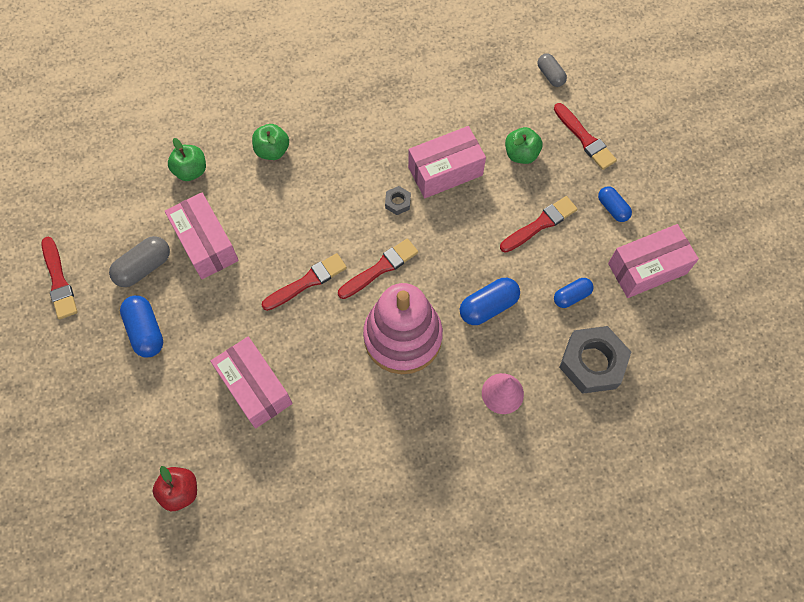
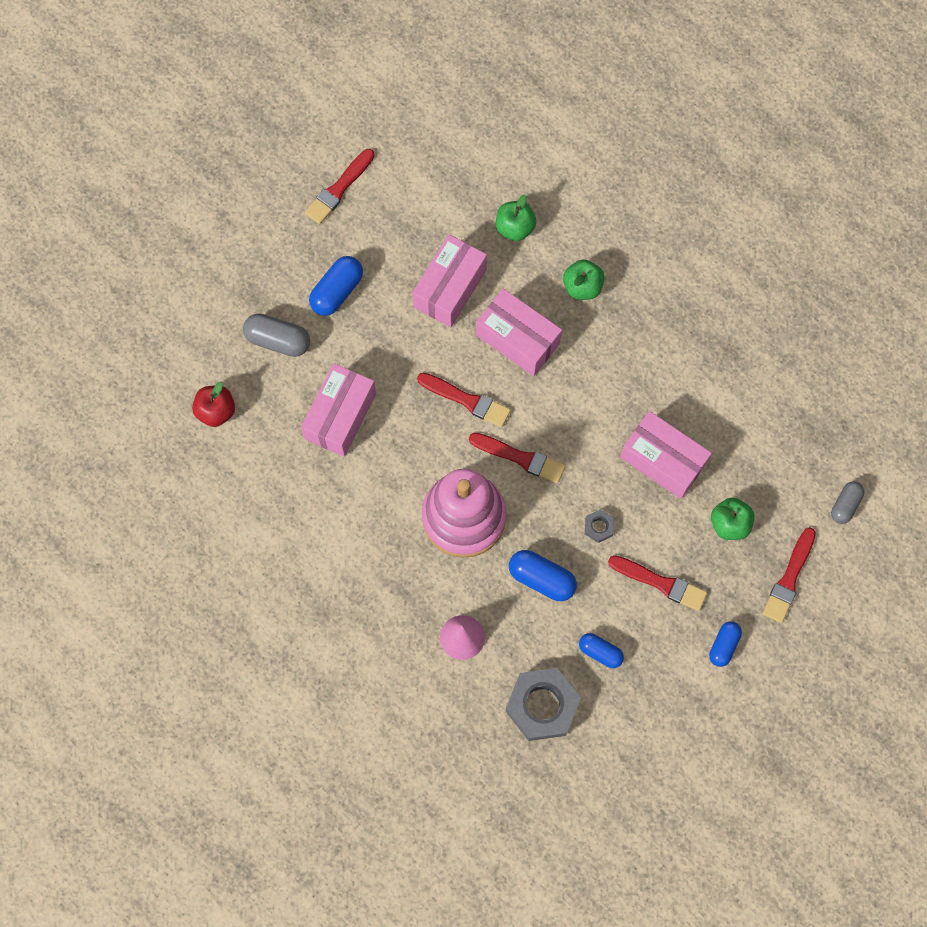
camera: 60 degrees right, 5 degrees up
(144, 267) = (394, 250): grey capsule -> grey capsule (278, 340)
(397, 202) = (599, 435): grey nut -> grey nut (598, 527)
(647, 269) = (675, 712): pink box -> pink box (517, 339)

